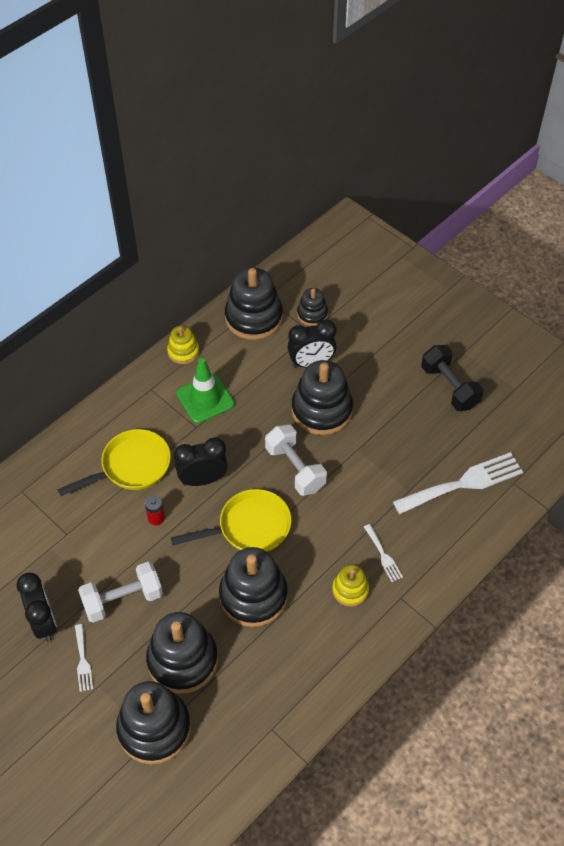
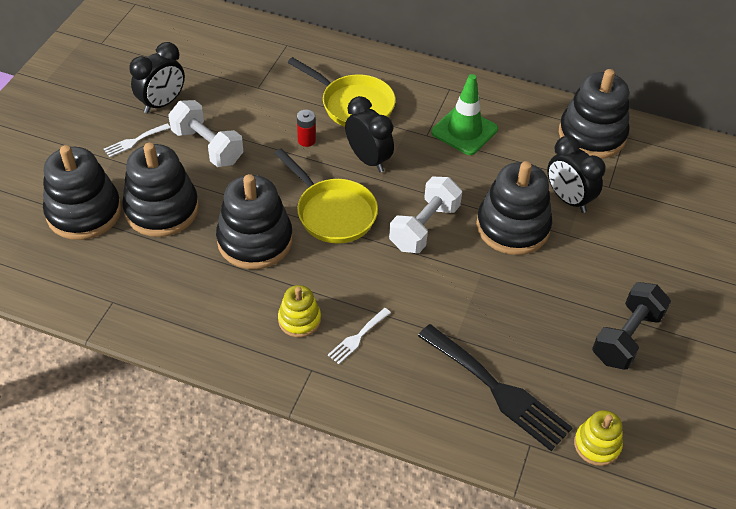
camera: 65 degrees right, 5 degrees down
(183, 352) = (509, 97): yellow stacking toy -> yellow stacking toy (597, 445)
(312, 314) = (634, 180): black stacking toy -> none
(463, 483) = (497, 390): white fork -> black fork

